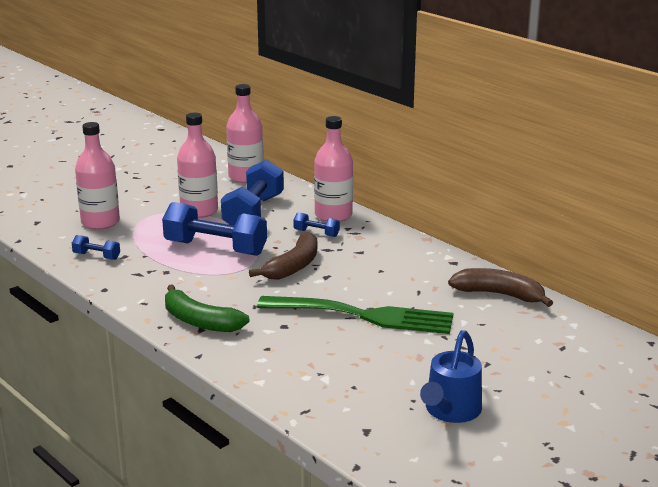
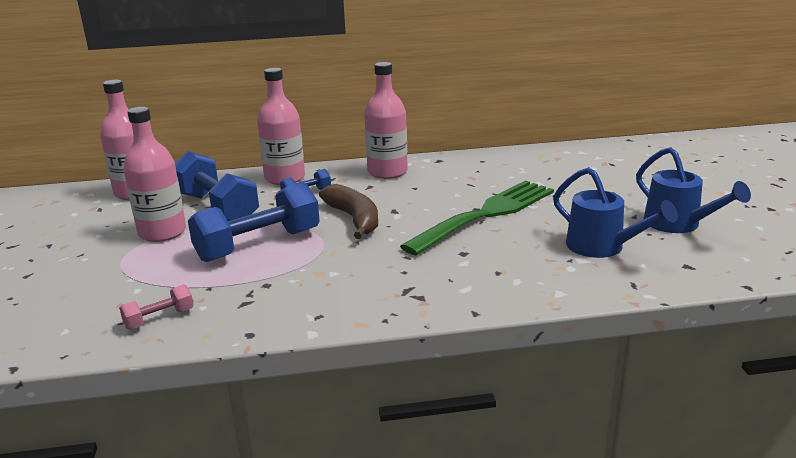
camera: 55 degrees left, 0 degrees up
(96, 256) = (159, 319): blue dumbbell -> pink dumbbell
(100, 222) = (78, 295): pink bottle -> pink bottle (387, 172)
(199, 321) = (403, 293): green banana -> none
(358, 383) = (603, 247): none -> blue watering can
(499, 294) = (511, 160): brown banana -> none

